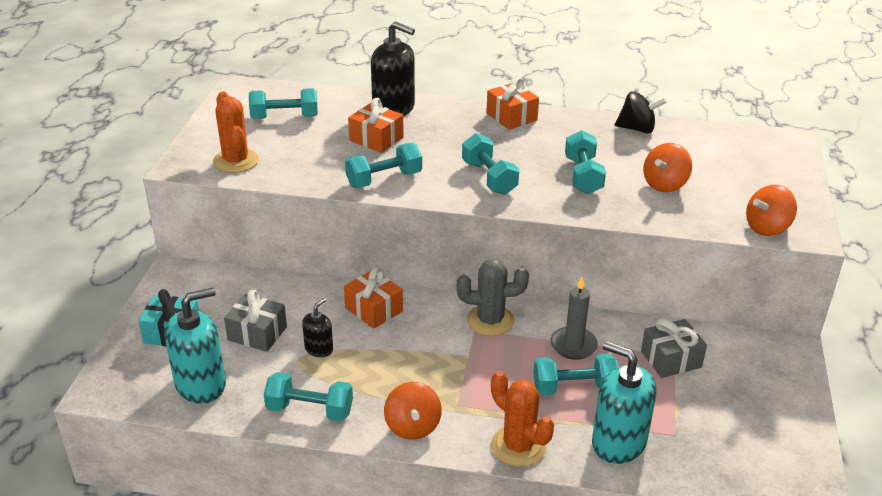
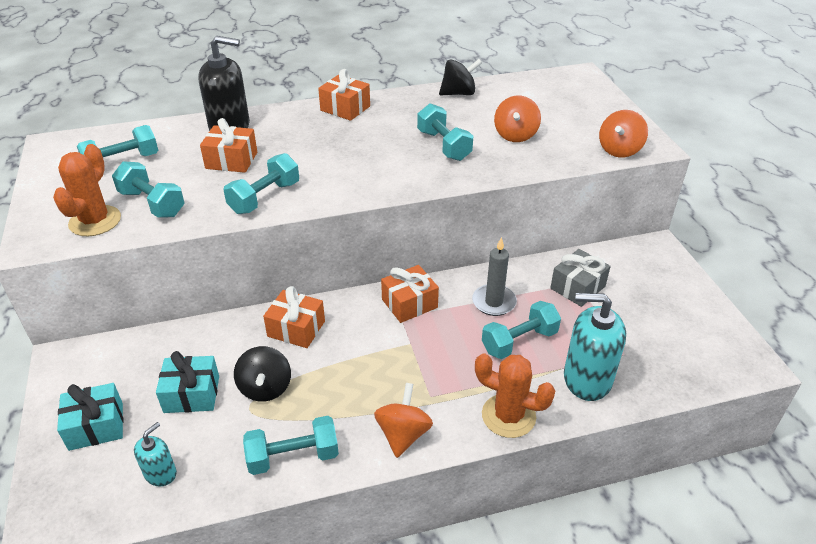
camera: 25 degrees left, 5 degrees up
(201, 384) = (160, 473): turquoise soap dispenser -> turquoise soap dispenser, size x0.52
(236, 161) = (95, 221): orange cactus -> orange cactus turned 60 degrees clockwise
(257, 333) = (192, 394): grey gift -> turquoise gift
(319, 349) = (265, 388): black soap dispenser -> black spinning top
(412, 426) = (403, 434): orange spinning top -> orange spinning top turned 135 degrees counterclockwise
(489, 178) = (363, 169): turquoise dumbbell -> turquoise dumbbell (152, 203)
(490, 320) = (409, 303): grey cactus -> orange gift

